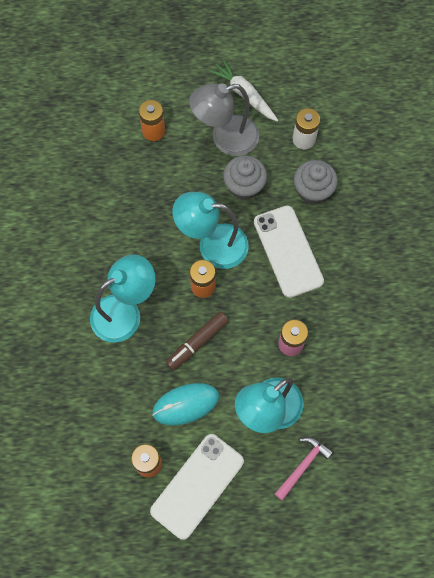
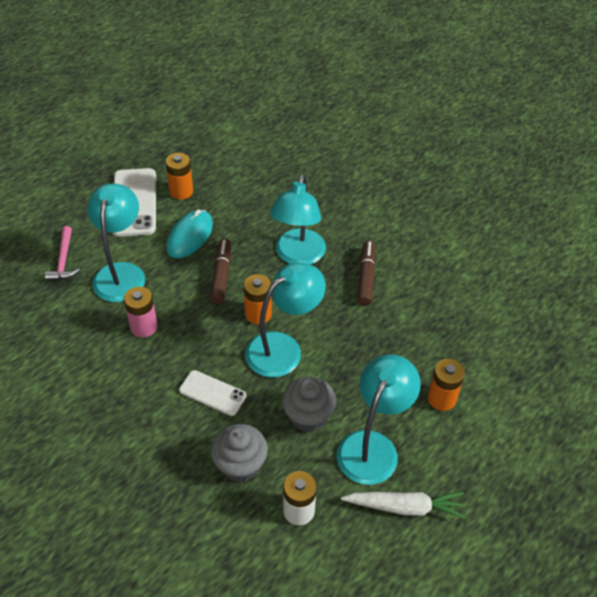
camera: 135 degrees right, 20 degrees down
(99, 251) = (366, 277): none -> brown marker
(225, 138) = (373, 446): grey lamp -> turquoise lamp
(288, 251) = (212, 393): white phone -> white phone, size x0.59

